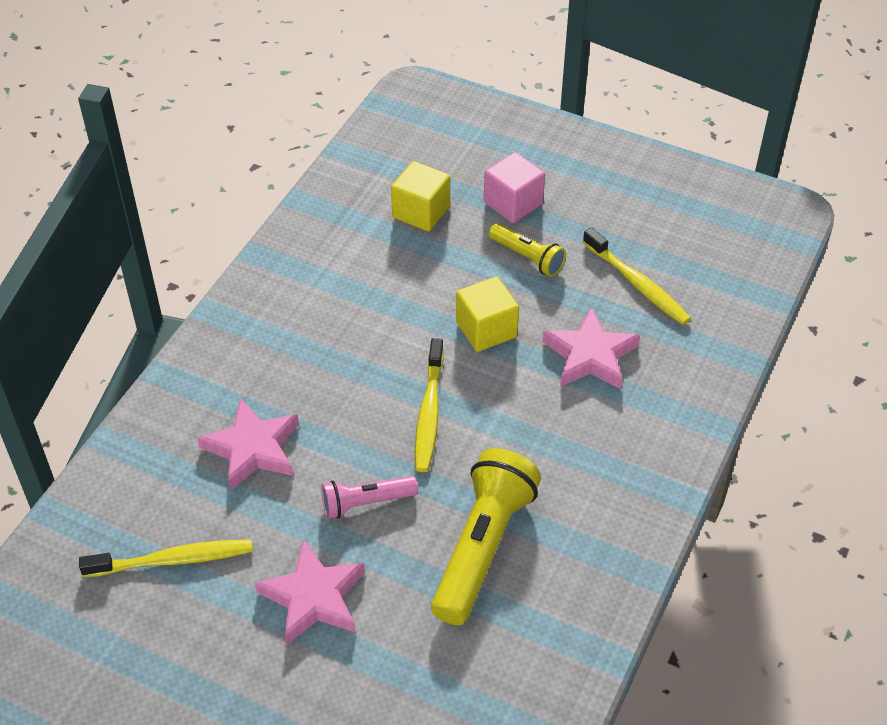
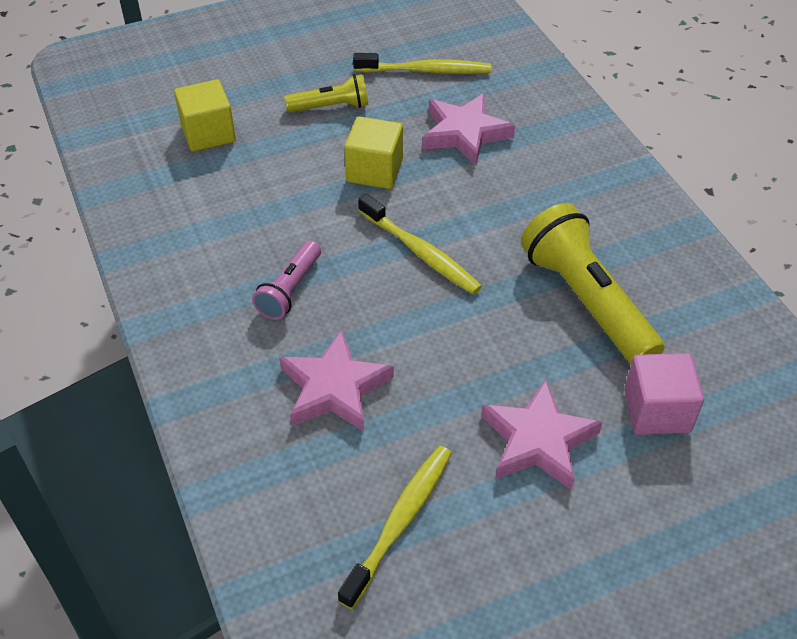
camera: 50 degrees left, 0 degrees up
(366, 503) = (472, 346): pink flashlight -> pink flashlight (290, 290)
(513, 203) = (267, 81): pink cube -> pink cube (657, 410)

